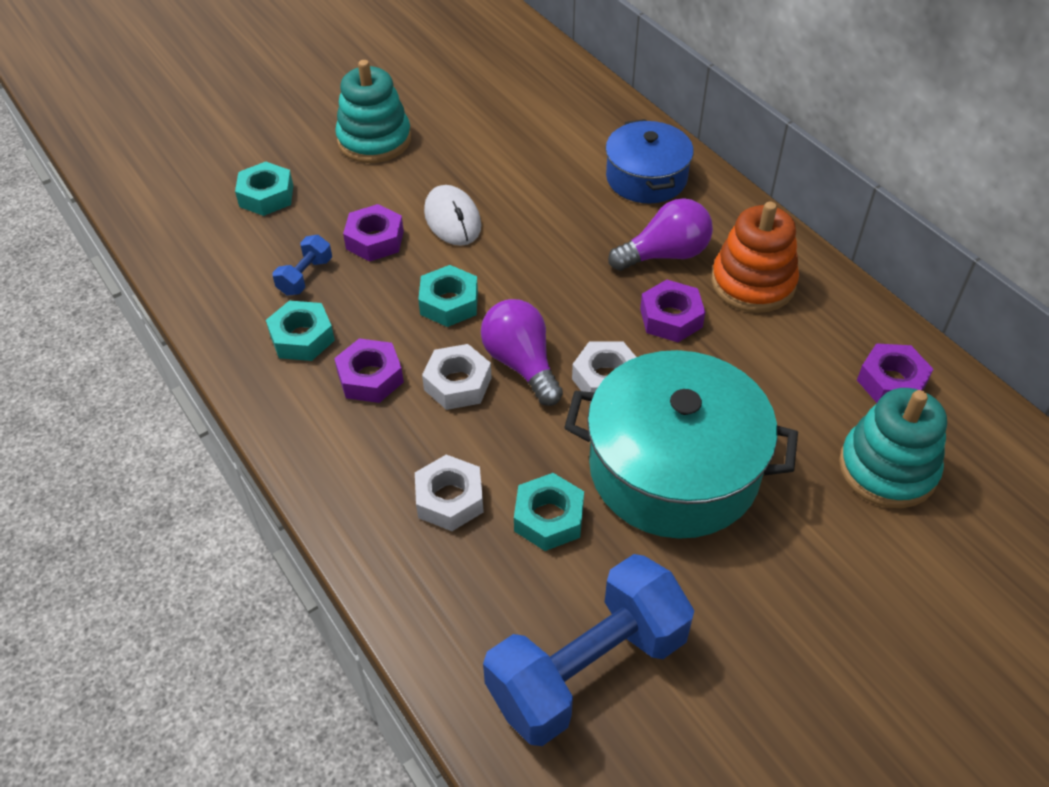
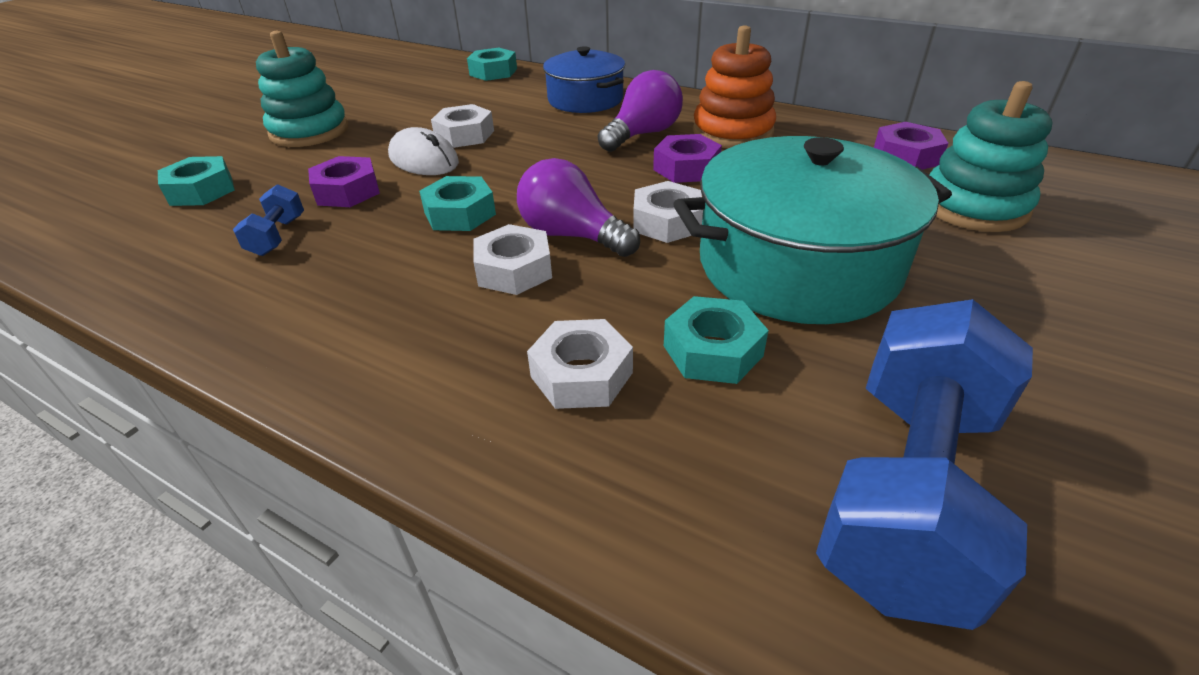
camera: 25 degrees left, 10 degrees down
(302, 337) = (297, 286): turquoise nut -> turquoise nut (493, 72)
(370, 377) = (405, 295): purple nut -> none
(504, 195) = (464, 135): none -> white nut

